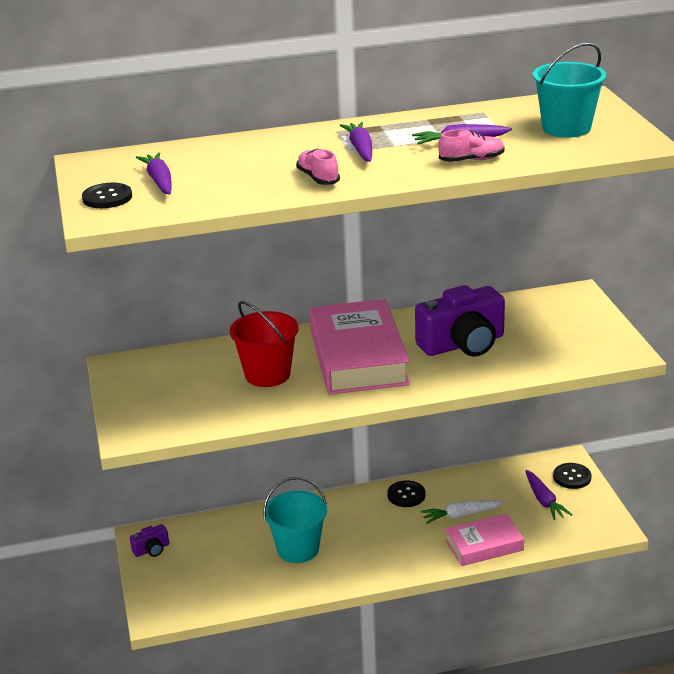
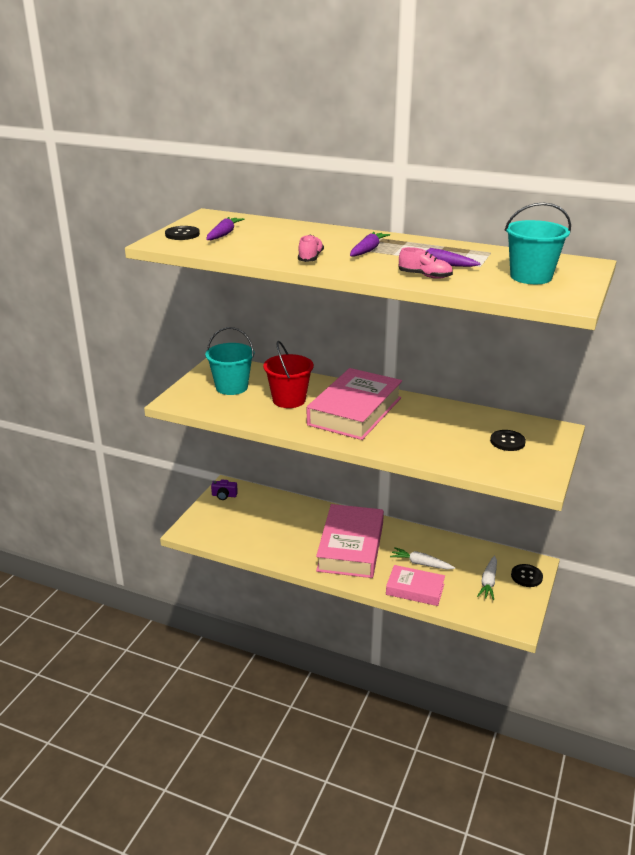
camera: 35 degrees right, 0 degrees up
(298, 549) = (300, 534): turquoise bucket -> turquoise bucket (231, 387)
(369, 535) = (350, 547): none -> pink book
(406, 495) = (400, 534): black button -> black button (507, 441)
(463, 344) = (431, 430): purple camera -> none
(544, 501) = (488, 582): purple carrot -> white carrot

